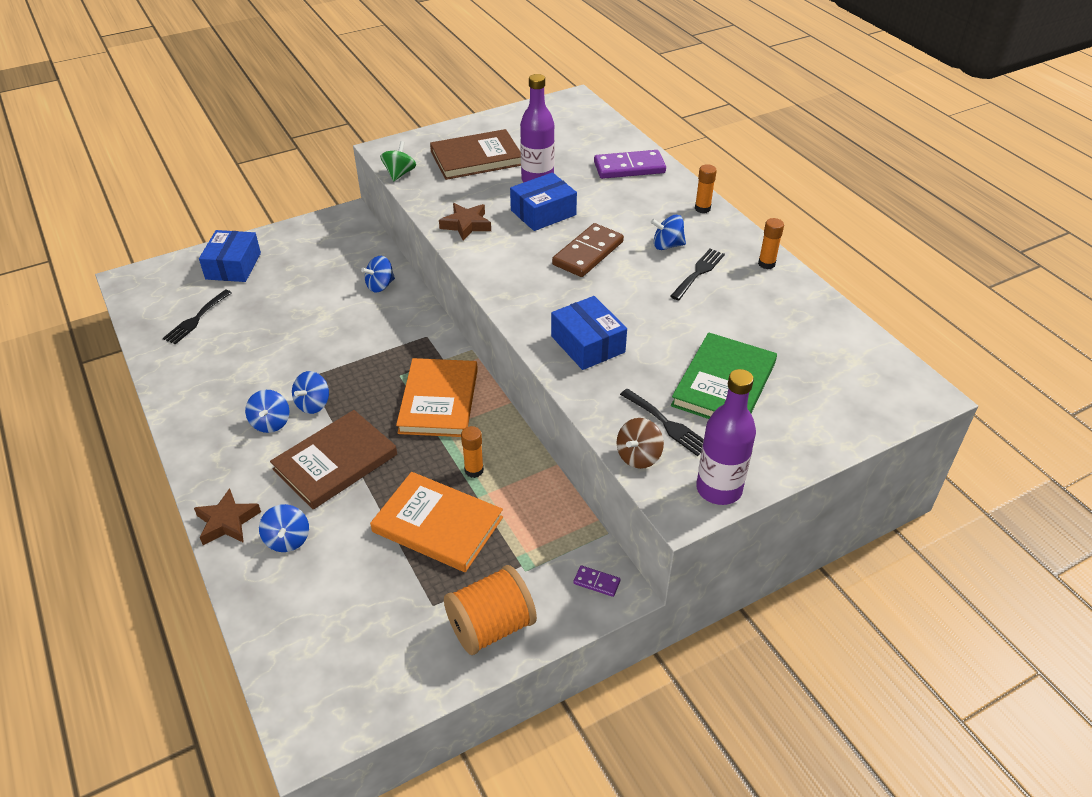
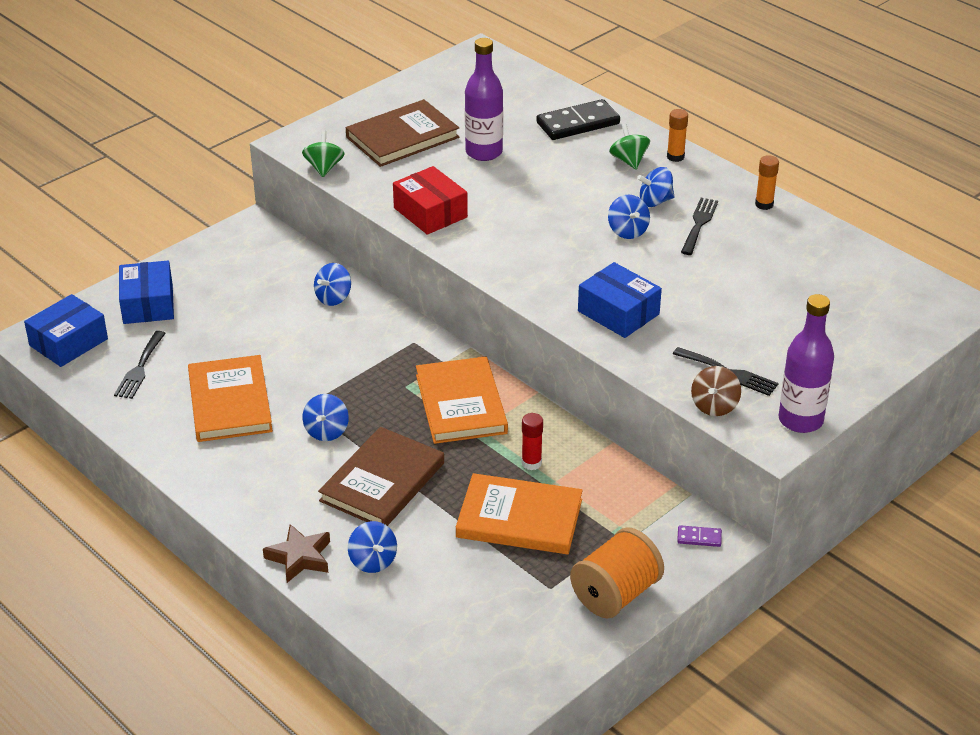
camera: 15 degrees left, 5 degrees down
(249, 362) = (230, 402): none -> orange book
(271, 423) = (290, 458): blue spinning top -> blue spinning top (627, 231)
(466, 225) = (430, 212): brown star -> red box
(474, 470) = (531, 463): orange glue stick -> red glue stick
(543, 213) = (507, 187): blue box -> blue box (68, 342)
(588, 253) = (576, 222): brown domino -> none
(629, 168) = (578, 123): purple domino -> black domino
(659, 206) = (629, 160): none -> green spinning top
(723, 384) = (768, 327): green book -> none

